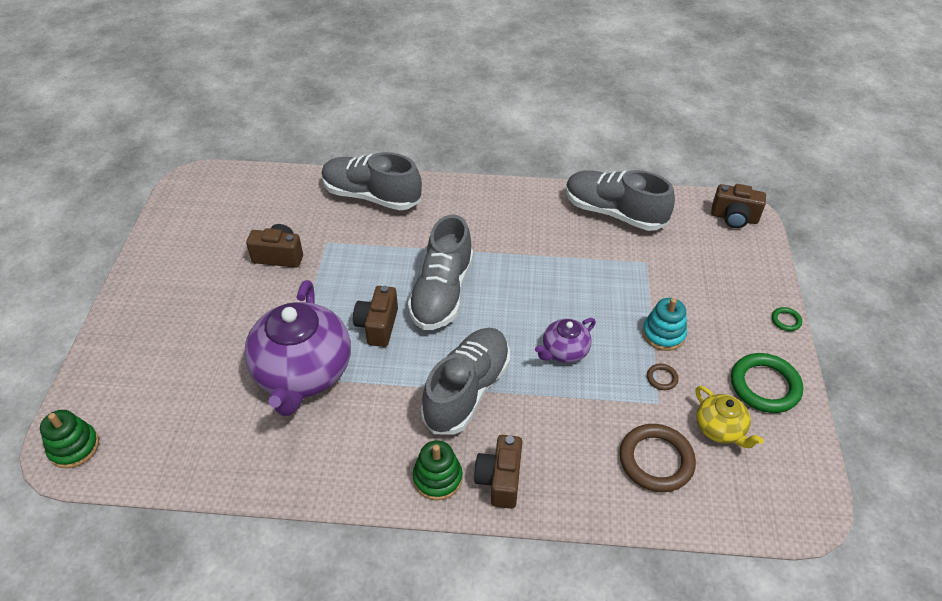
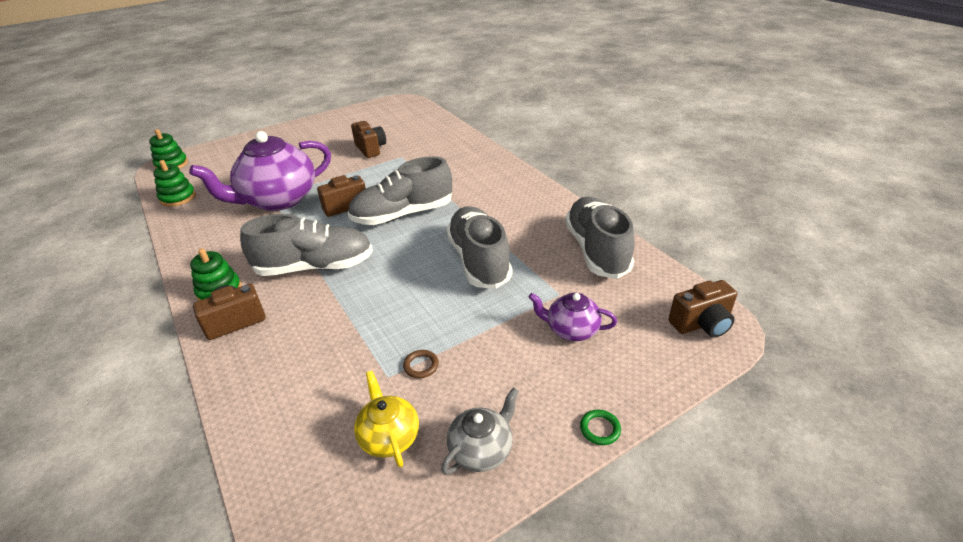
camera: 55 degrees right, 10 degrees down
(184, 463) = (178, 197): none -> green stacking toy
(371, 196) = (463, 151): grey shoe -> grey shoe (479, 260)
(564, 351) = (399, 295): purple teapot -> purple teapot (571, 330)
(656, 460) = (314, 405): brown ring -> none
(663, 334) = (479, 343): turquoise stacking toy -> none
(720, 429) = (389, 437): yellow teapot -> yellow teapot turned 135 degrees clockwise
(734, 218) = (701, 324): brown camera -> brown camera turned 90 degrees counterclockwise
(764, 386) = (481, 450): green ring -> grey teapot

